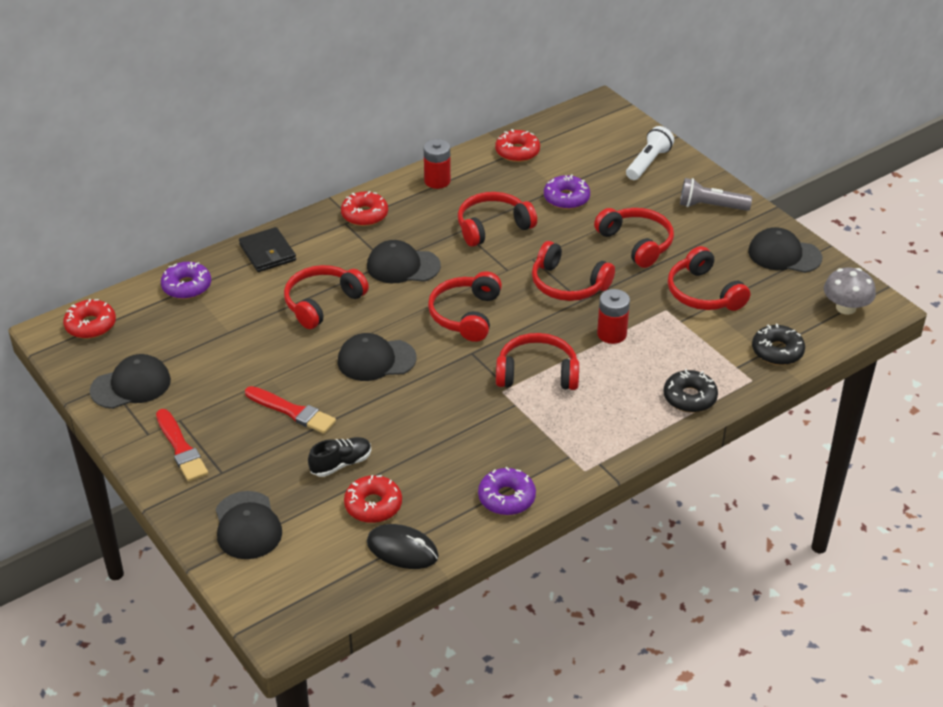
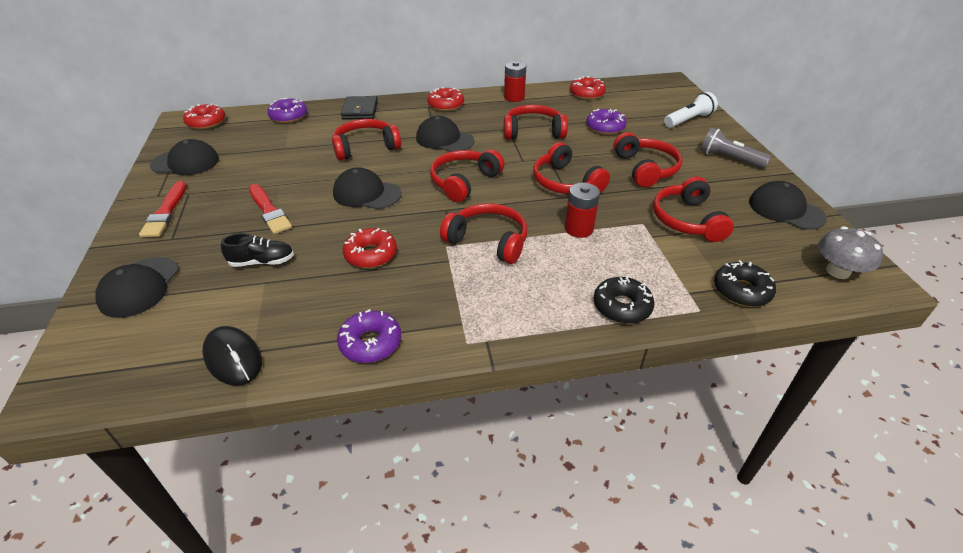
camera: 25 degrees right, 0 degrees up
(373, 505) = (251, 306): red donut -> red donut (371, 254)

